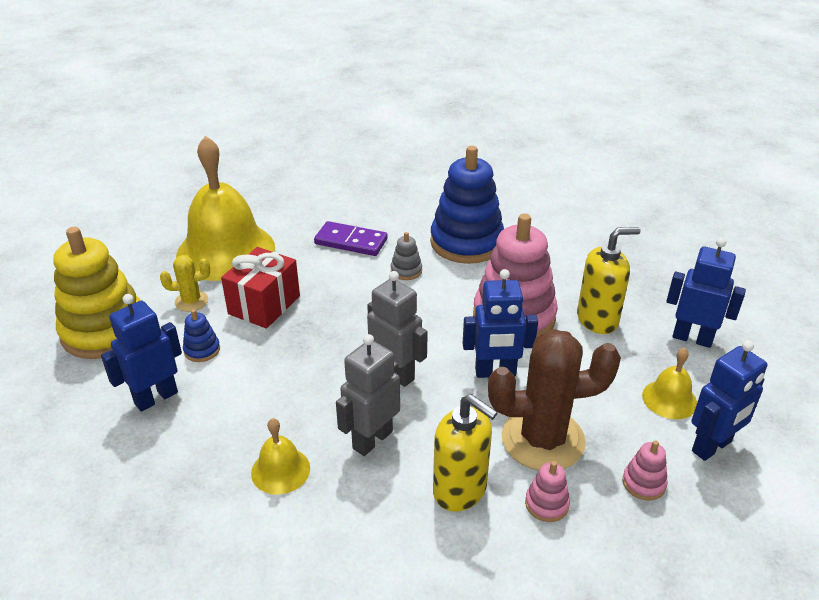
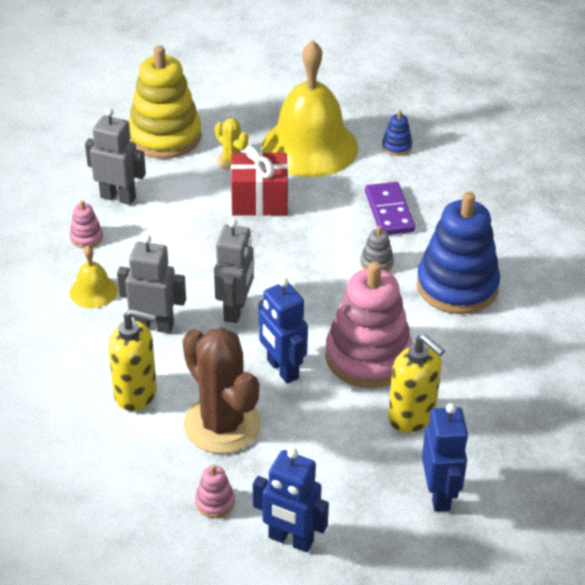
camera: 60 degrees right, 5 degrees up
(156, 397) = (118, 197): blue robot -> grey robot
(202, 350) = (182, 194): blue stacking toy -> blue stacking toy (396, 146)
(460, 490) = (136, 393): yellow soap dispenser -> yellow soap dispenser turned 90 degrees counterclockwise
(546, 504) = (154, 447): pink stacking toy -> pink stacking toy (86, 237)
(669, 399) = (333, 496): yellow bell -> none

